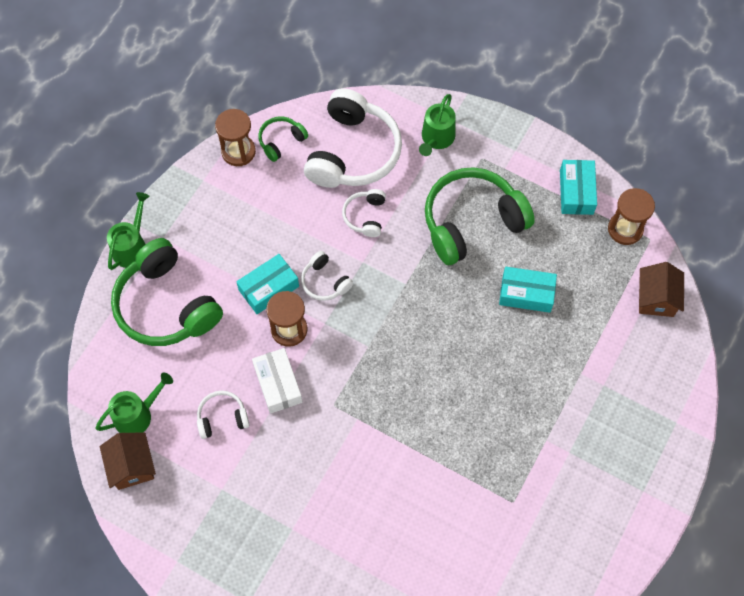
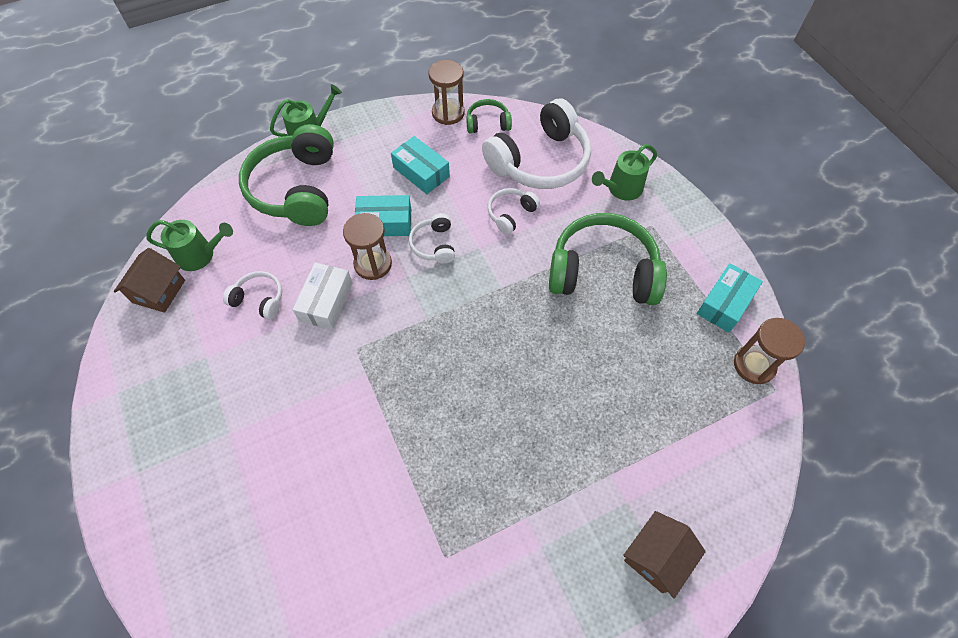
camera: 35 degrees right, 5 degrees down
(526, 294) = (609, 364): turquoise box -> turquoise box (421, 172)
(656, 298) = (745, 452): brown house -> brown house (656, 557)

